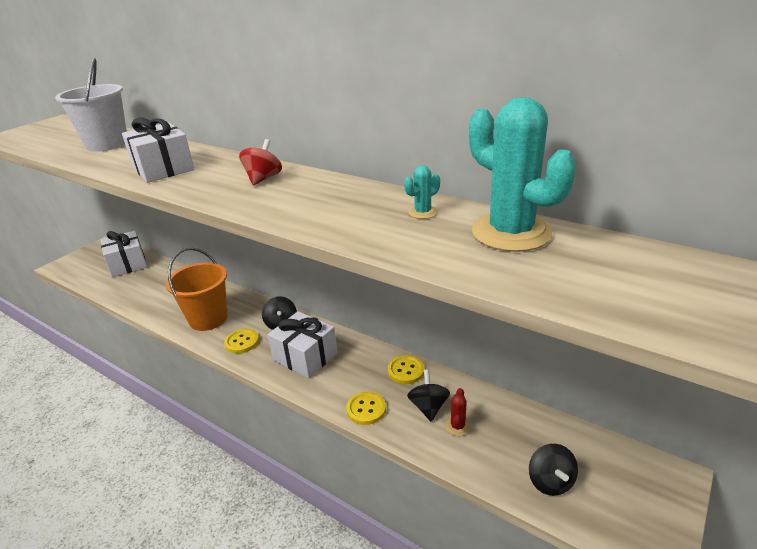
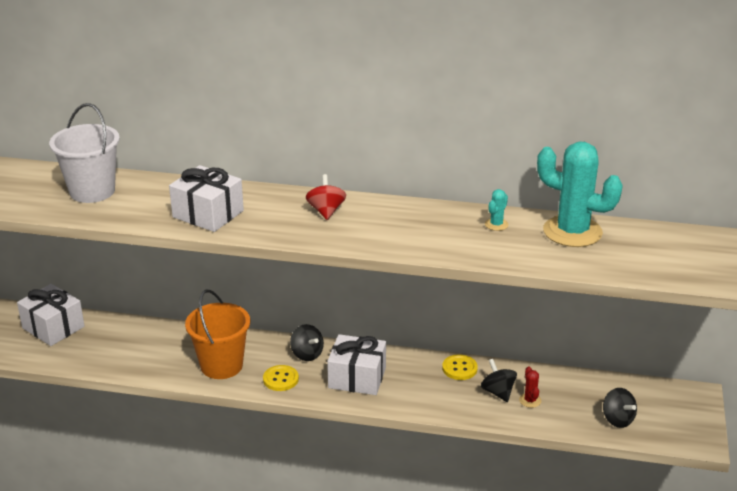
camera: 25 degrees left, 0 degrees up
(366, 409) = (446, 406): yellow button -> none

